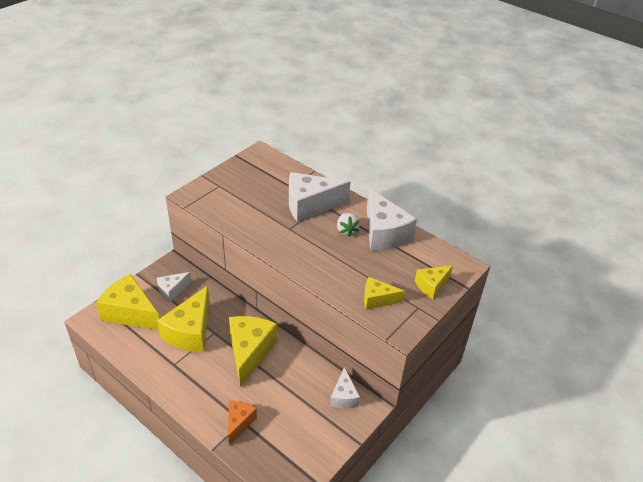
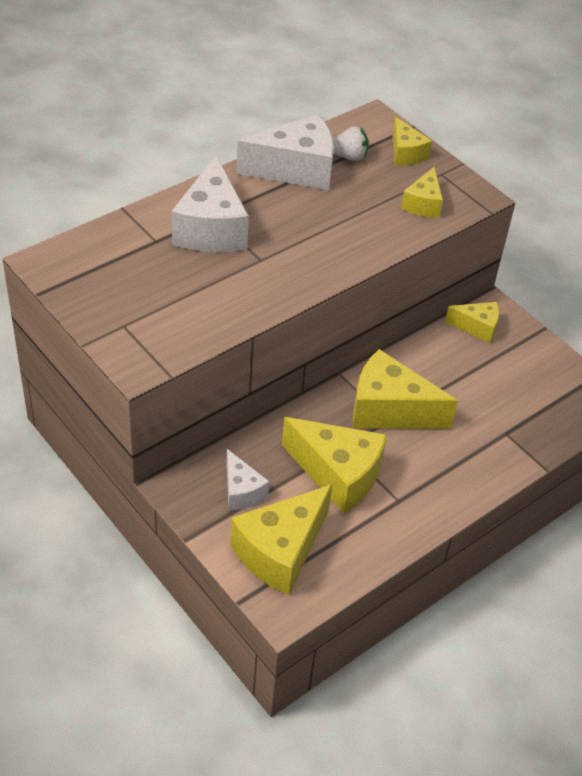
camera: 80 degrees left, 5 degrees up
(239, 423) = (508, 437): orange cheese -> none
(344, 397) = (477, 327): white cheese -> yellow cheese
(346, 230) = (281, 203): white strawberry -> white strawberry (349, 156)

